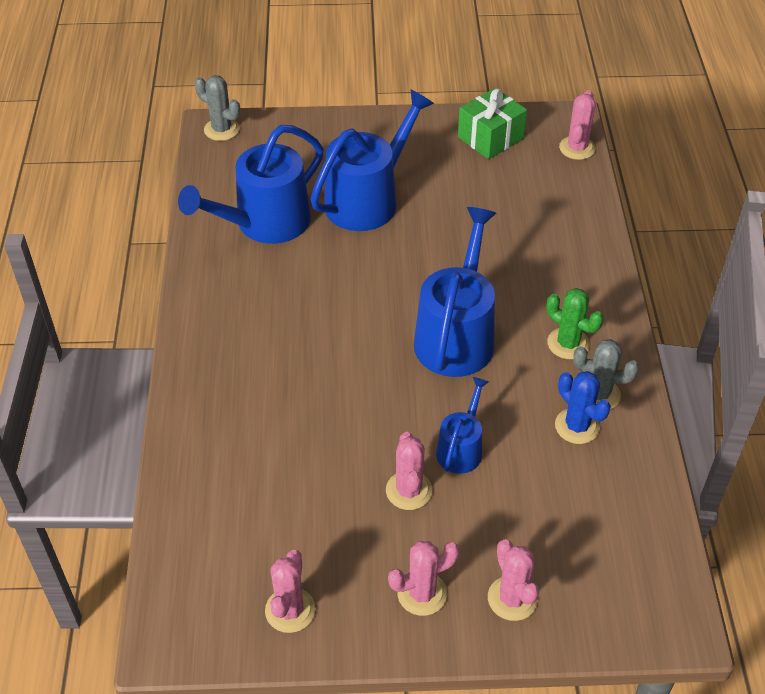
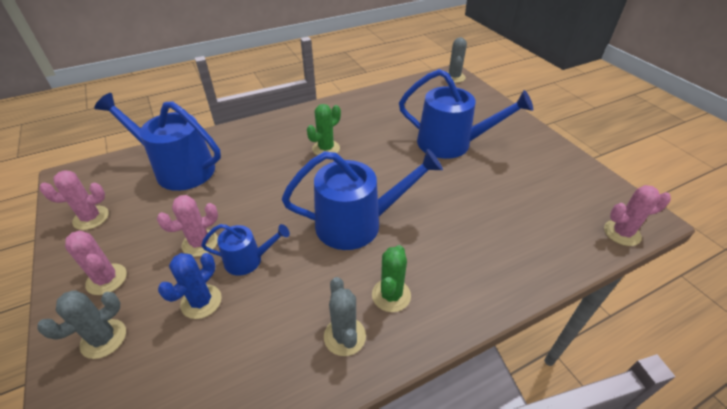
camera: 65 degrees right, 5 degrees down
(265, 223) = (395, 113): blue watering can -> blue watering can (179, 169)
(298, 320) = (326, 148): none -> green cactus
(490, 138) = (572, 180): green gift -> none
(512, 598) = (103, 339): pink cactus -> grey cactus
(577, 426) = (300, 330): blue cactus -> blue cactus (201, 301)

